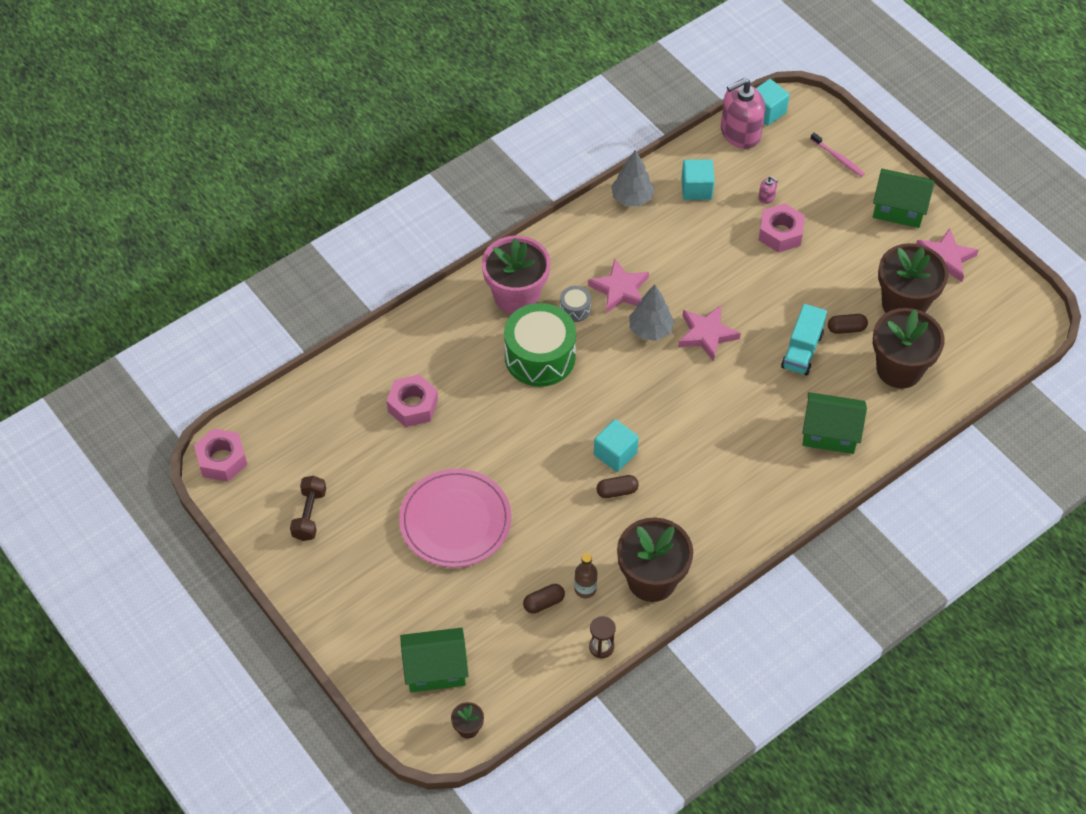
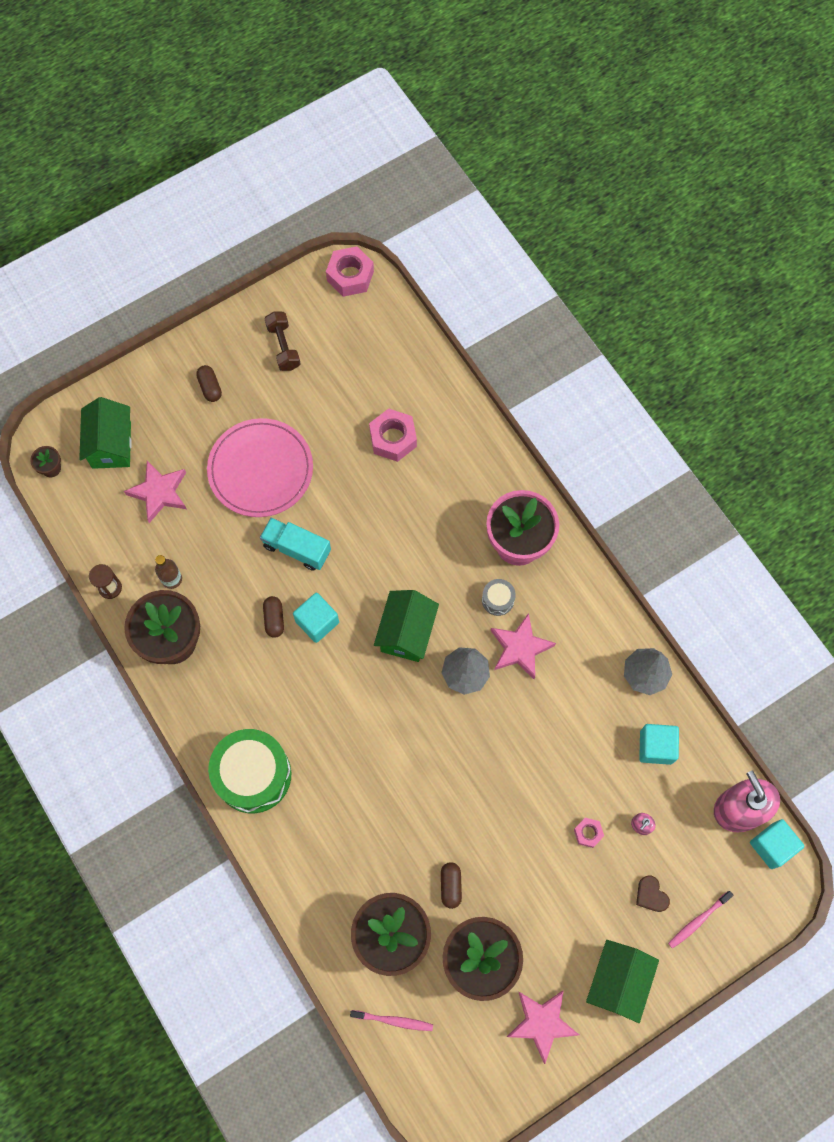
camera: 95 degrees right, 15 degrees up
(309, 514) = (283, 347): brown dumbbell -> brown dumbbell turned 60 degrees clockwise
(540, 357) = (440, 560): green drum -> green drum (253, 775)
(544, 603) = (163, 541): brown capsule -> brown capsule (210, 387)
(706, 335) = (454, 731): pink star -> pink star (159, 492)
(780, 233) = (588, 833): pink nut -> pink nut, size x0.54
(802, 350) = (425, 831): turquoise truck -> turquoise truck (297, 548)
(824, 189) = (651, 895): none -> brown heart
(830, 434) = (317, 843): green house -> green house (406, 632)
(970, 362) = (393, 1021): none -> pink toothbrush

